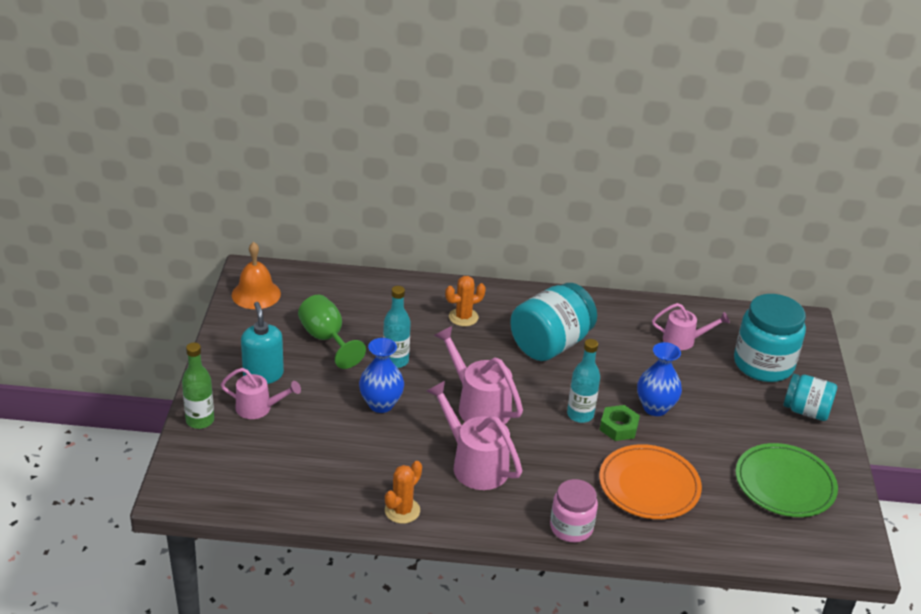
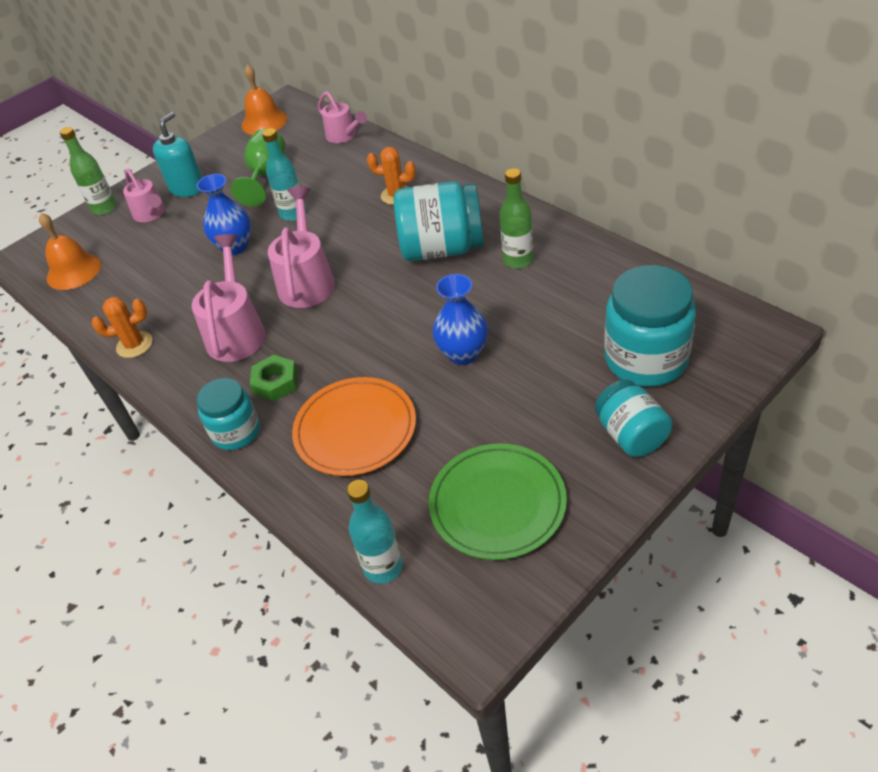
camera: 50 degrees right, 10 degrees up
(252, 482) = (73, 271): none -> orange bell
(571, 527) = (236, 432): pink jar -> turquoise jar
(580, 415) = (382, 328): turquoise bottle -> turquoise bottle (383, 567)
(613, 332) = (518, 260): none -> green bottle
(618, 427) = (402, 357): green nut -> green nut (276, 382)
(684, 340) = (585, 297): pink watering can -> pink watering can (344, 136)

